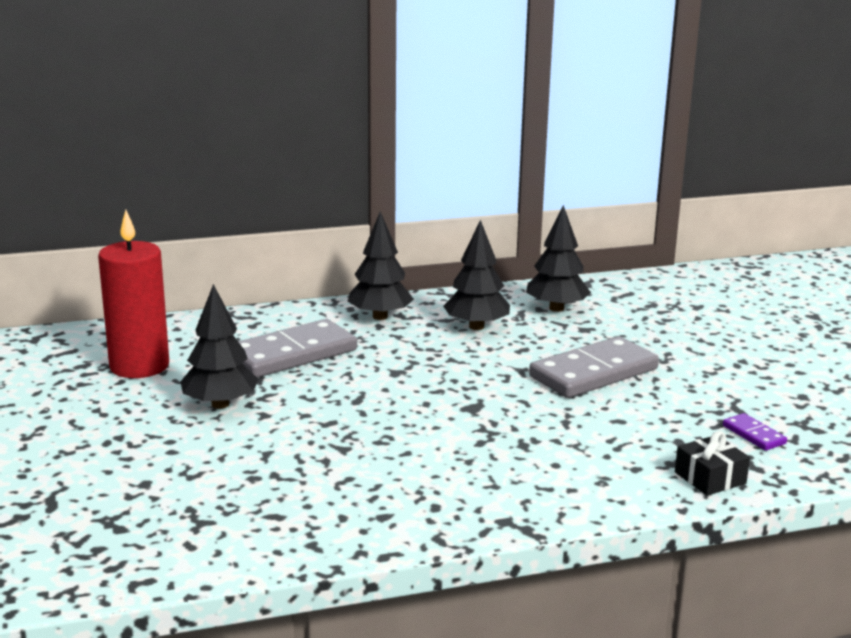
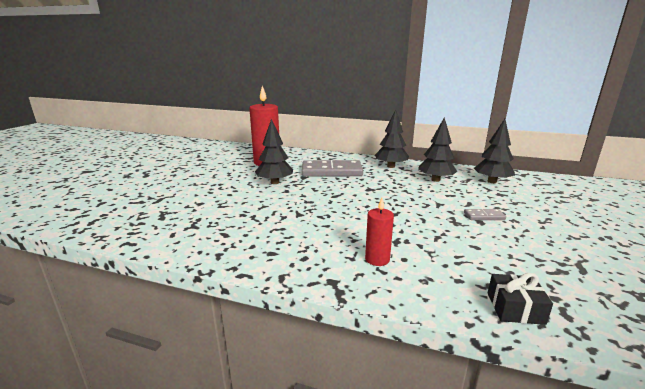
camera: 35 degrees right, 0 degrees up
(526, 476) = (377, 259): none -> red candle
(593, 373) = (484, 216): grey domino -> grey domino, size x0.45
(753, 435) = (582, 289): purple domino -> none

